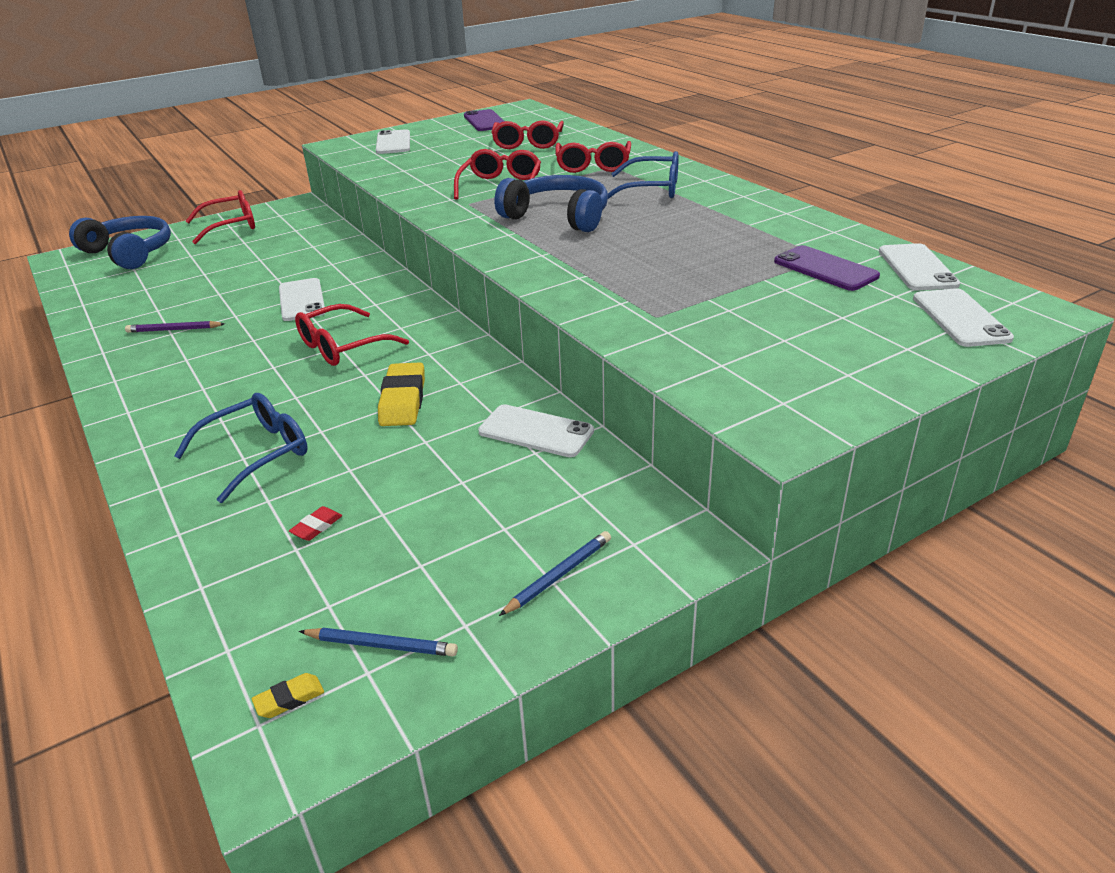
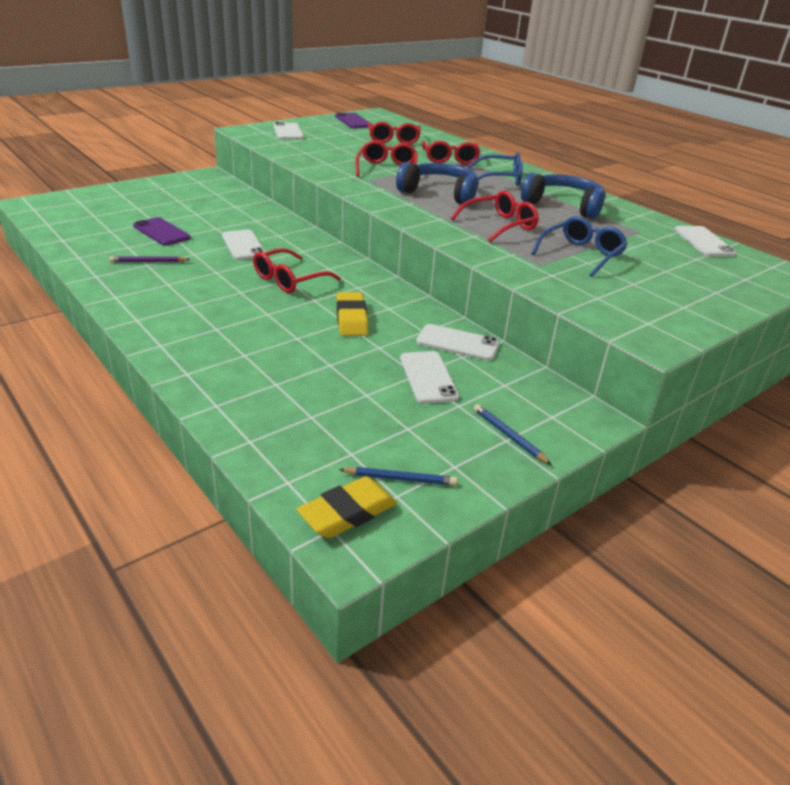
camera: 10 degrees left, 0 degrees up
(129, 253) = (84, 203): blue headphones -> blue headphones (564, 205)
(231, 226) = (161, 187): red glasses -> red glasses (499, 225)
(257, 453) = (254, 352): blue glasses -> blue glasses (581, 254)
(289, 699) = (347, 513): yellow eraser -> yellow eraser, size x2.10
(316, 527) = (321, 402): red eraser -> none
(559, 575) = (509, 435): blue pencil -> blue pencil turned 75 degrees counterclockwise
(825, 269) = (643, 239): purple phone -> purple phone (161, 232)
(960, 318) = (743, 275): white phone -> white phone (428, 377)

